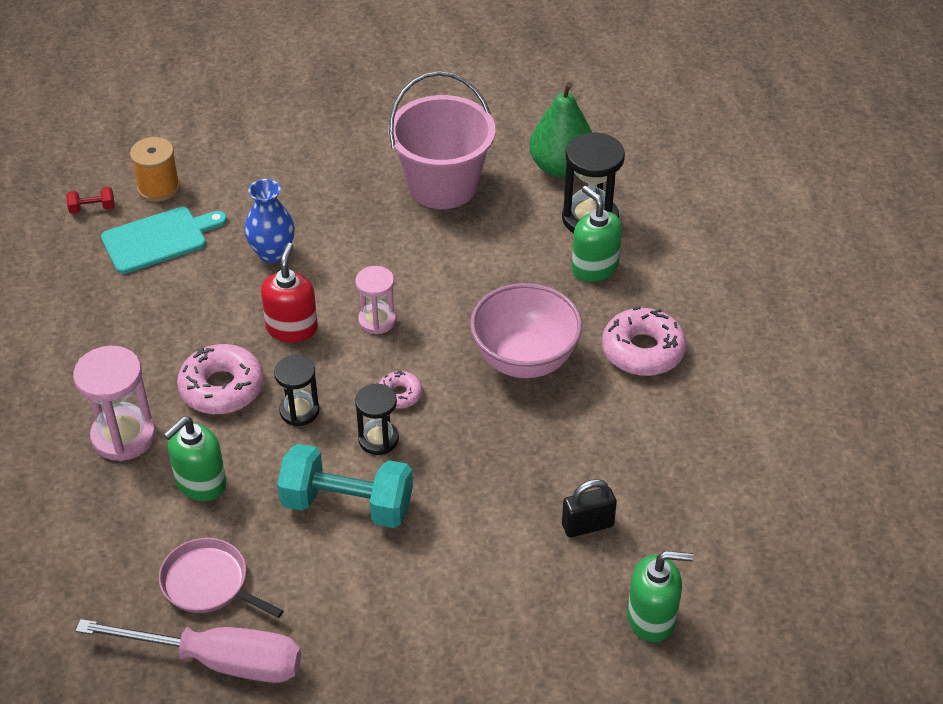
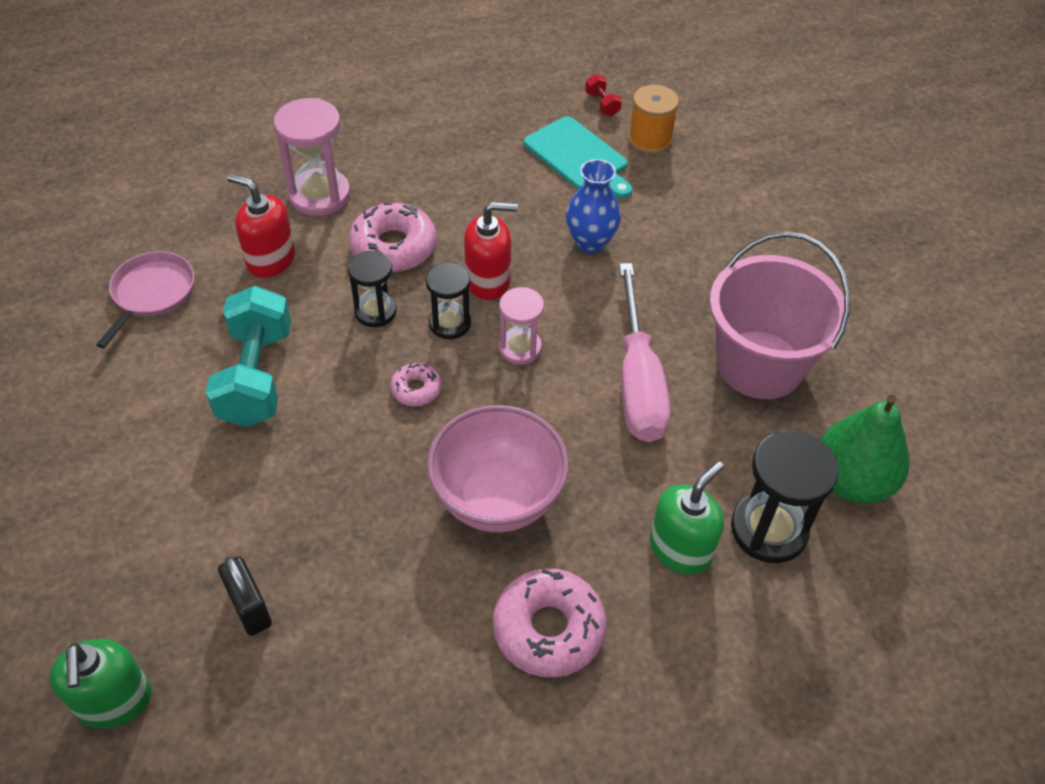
camera: 75 degrees right, 5 degrees up
(200, 483) = (270, 260): green soap dispenser -> red soap dispenser
(218, 660) = (63, 320): pink screwdriver -> pink screwdriver (638, 380)
(378, 439) = (348, 384): black hourglass -> black hourglass (450, 323)

